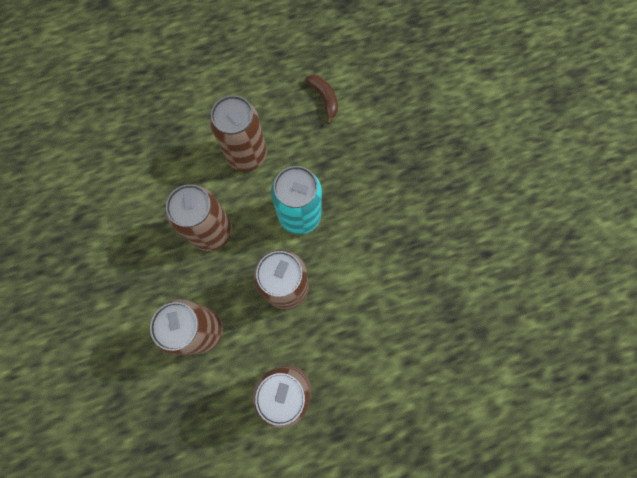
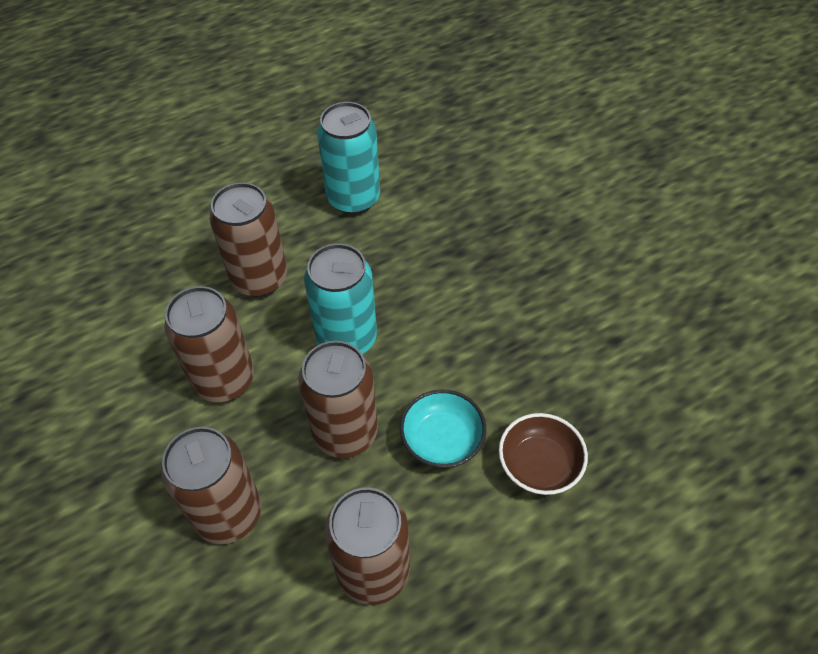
camera: 10 degrees left, 20 degrees down
(324, 99) = (353, 199): brown banana -> turquoise can
(349, 306) = (442, 440): none -> turquoise bowl
(410, 337) = (539, 465): none -> brown bowl

